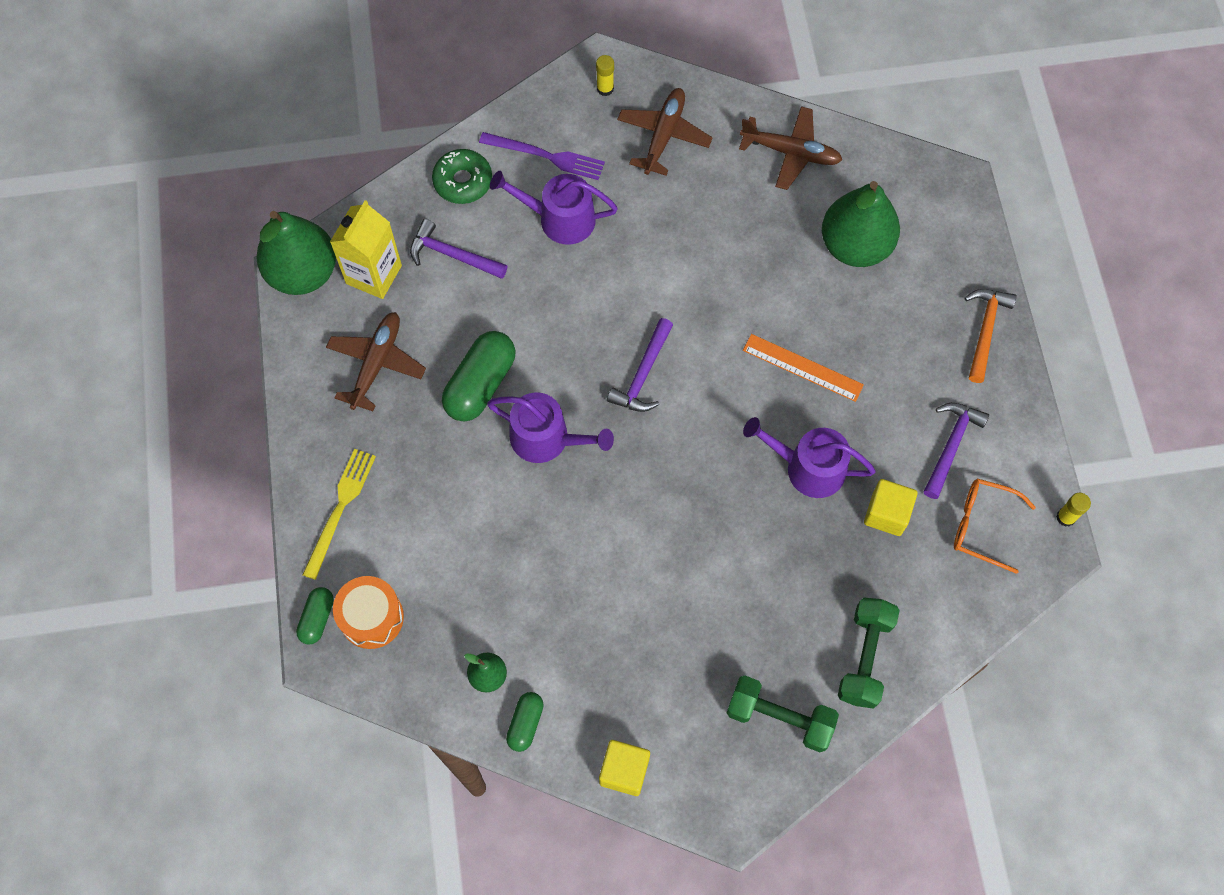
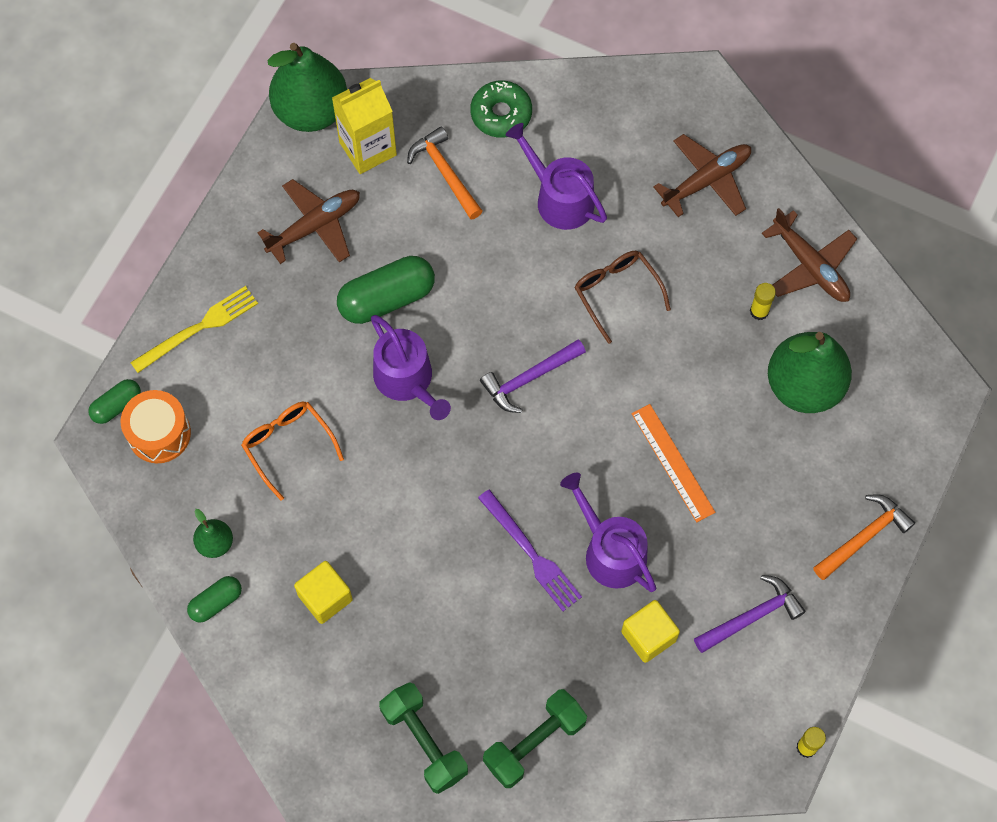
camera: 35 degrees right, 0 degrees up
(452, 255) = (445, 173): purple hammer -> orange hammer
(546, 156) = (589, 136): purple fork -> purple fork (531, 553)
(605, 88) = (686, 106): yellow glue stick -> yellow glue stick (759, 311)
(624, 771) = (265, 695): yellow cube -> yellow cube (325, 597)
(660, 264) = (616, 293): none -> brown glasses
(982, 526) = (725, 703): orange glasses -> orange glasses (288, 446)

